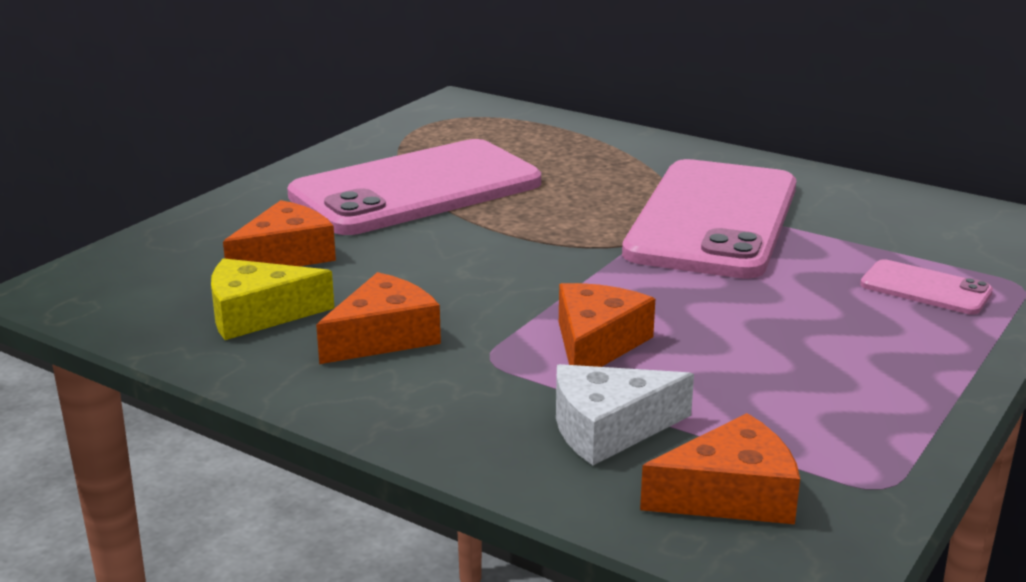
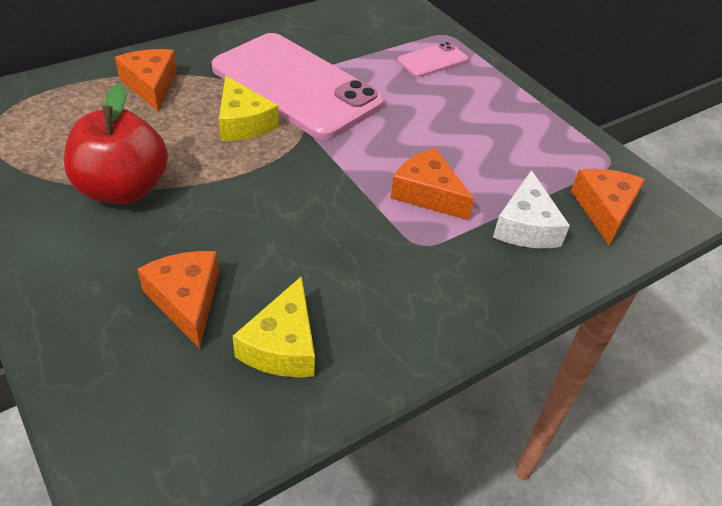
camera: 70 degrees left, 20 degrees up
(383, 337) = (362, 285): orange cheese -> orange cheese (151, 85)
(416, 189) = (123, 189): pink phone -> red apple
(597, 211) = (243, 122): none -> yellow cheese

